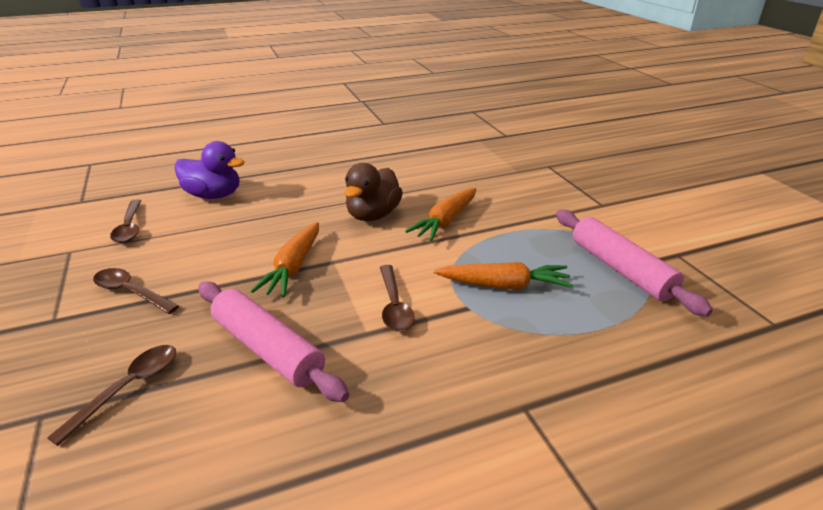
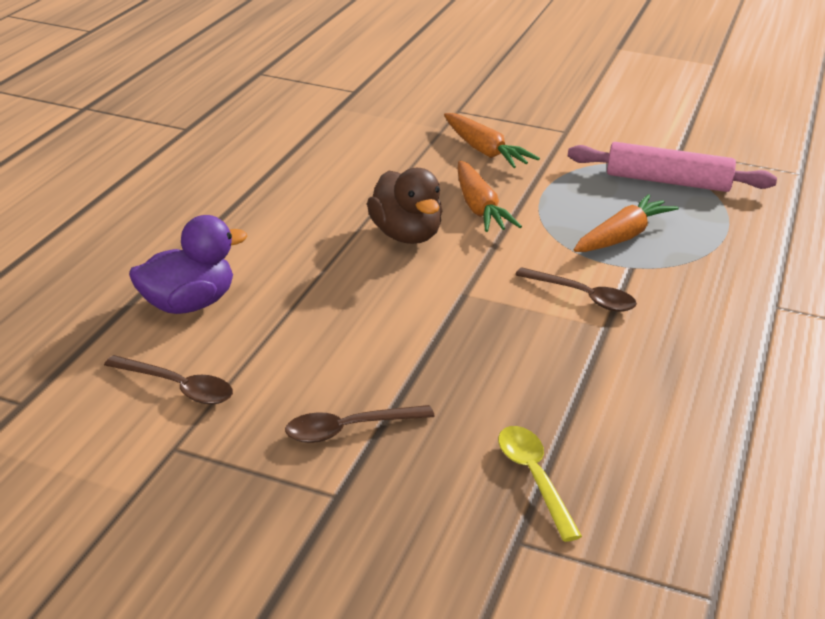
camera: 50 degrees left, 0 degrees up
(128, 388) = (533, 478): brown spoon -> yellow spoon
(267, 349) = (566, 384): pink rolling pin -> none
(293, 267) = (443, 318): orange carrot -> orange carrot (484, 151)

